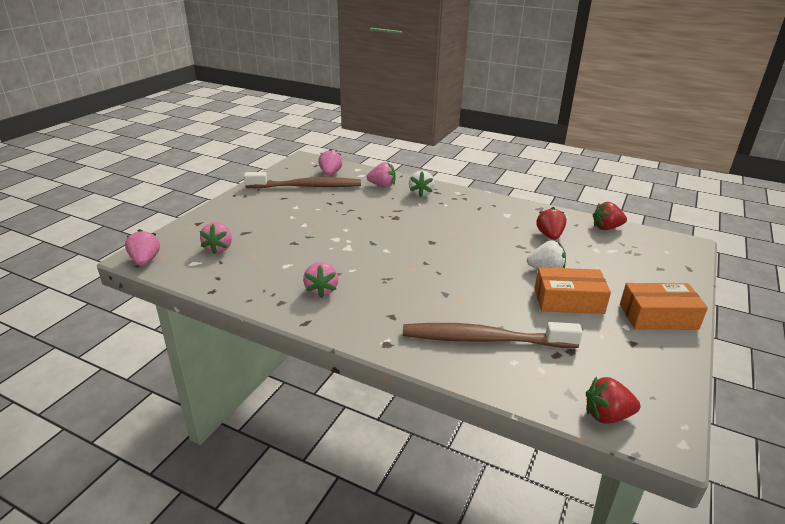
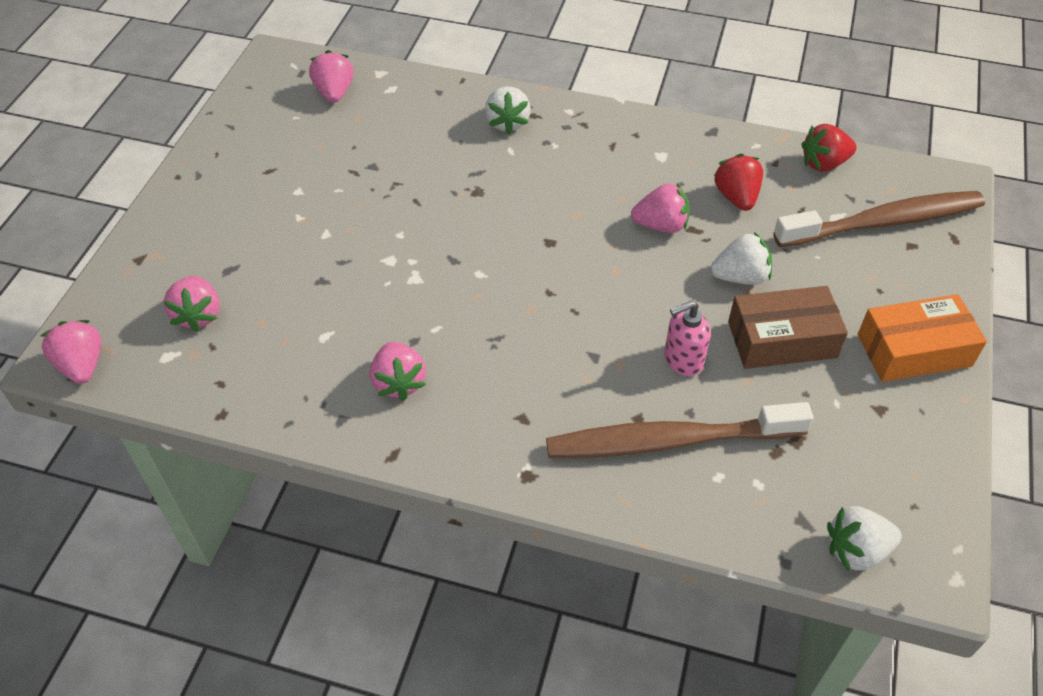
camera: 10 degrees left, 20 degrees up
(307, 186) = (302, 134): brown toothbrush -> brown toothbrush (883, 222)
(382, 185) = (435, 112): pink strawberry -> pink strawberry (661, 225)
(501, 302) = (683, 360): none -> pink soap dispenser
(568, 301) = (782, 339): orange box -> brown box
(607, 415) = (856, 550): red strawberry -> white strawberry

